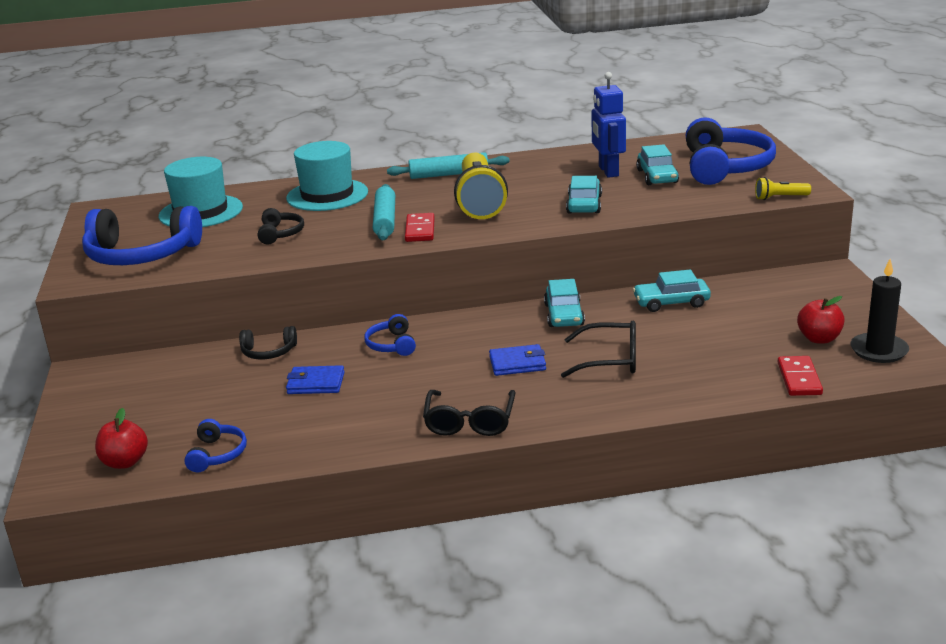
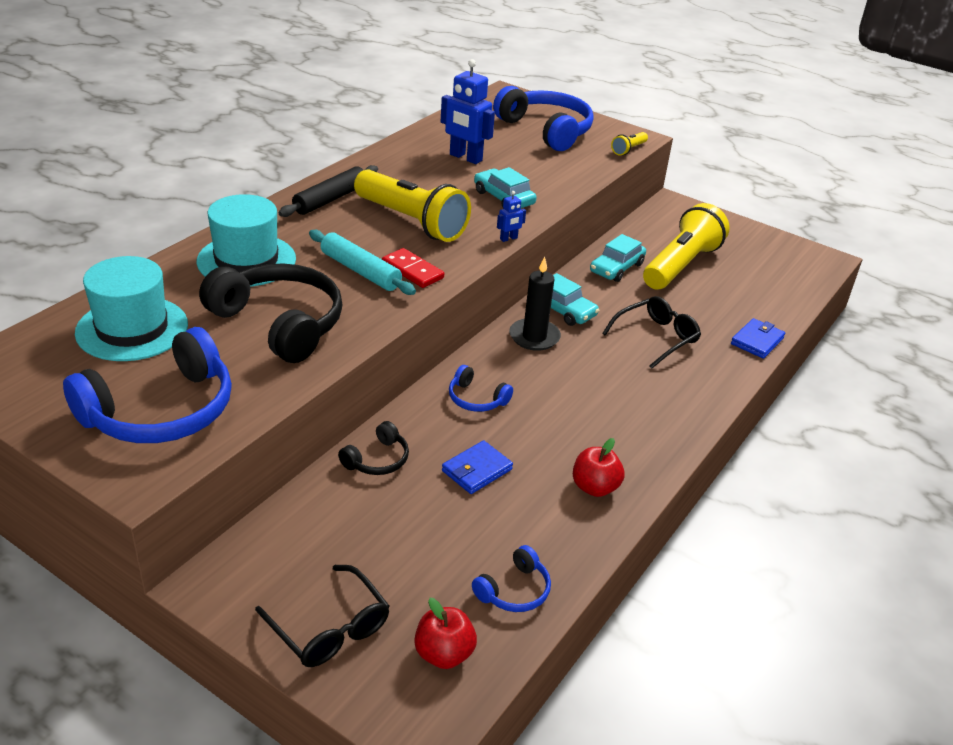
camera: 50 degrees left, 10 degrees up
(217, 454) = (514, 590): blue headphones -> blue headphones turned 90 degrees clockwise
(280, 234) = (280, 323): black headphones -> black headphones, size x2.09
(449, 174) = (330, 199): turquoise rolling pin -> black rolling pin
(470, 421) = (652, 442): black glasses -> black glasses (329, 627)
(517, 363) = (601, 371): blue wallet -> blue wallet (757, 341)
(532, 231) = (508, 239): none -> blue robot
(657, 176) = (511, 153): turquoise car -> none
(742, 319) = (681, 265): none -> yellow flashlight
(799, 379) = (784, 301): red domino -> none
(819, 339) = (747, 263): red apple -> red apple (595, 487)
(879, 350) = (790, 259): black candle -> black candle (534, 337)

